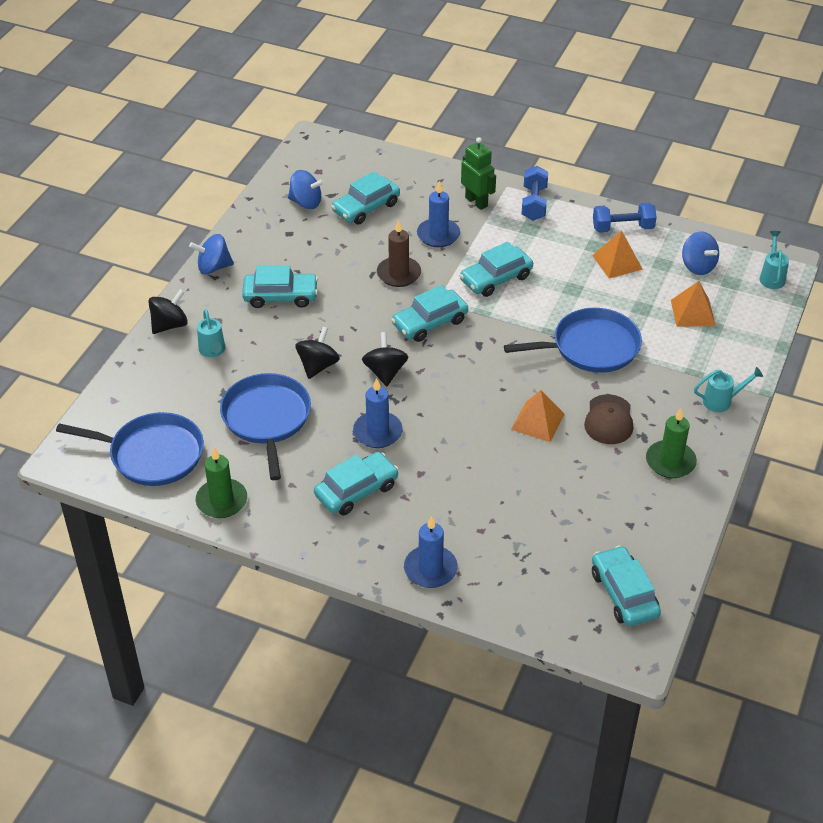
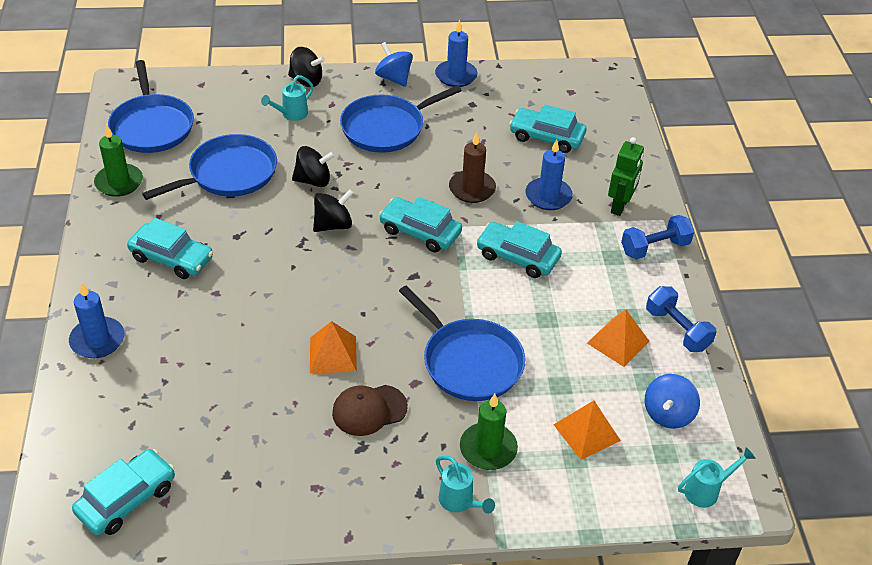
camera: 60 degrees right, 0 degrees up
(280, 296) = (386, 128): turquoise car -> blue pan
(306, 203) = (521, 99): blue spinning top -> none
(377, 432) = (252, 247): blue candle -> blue candle (456, 76)
(670, 462) = (337, 482): green candle -> green candle (488, 449)

